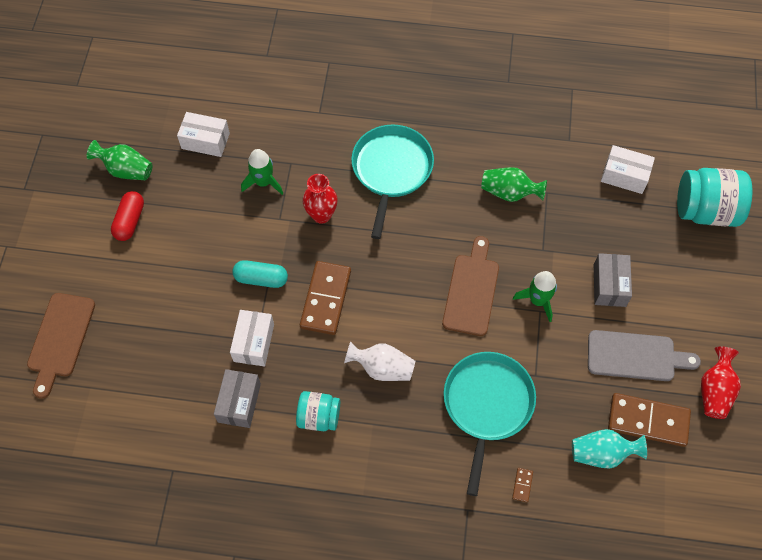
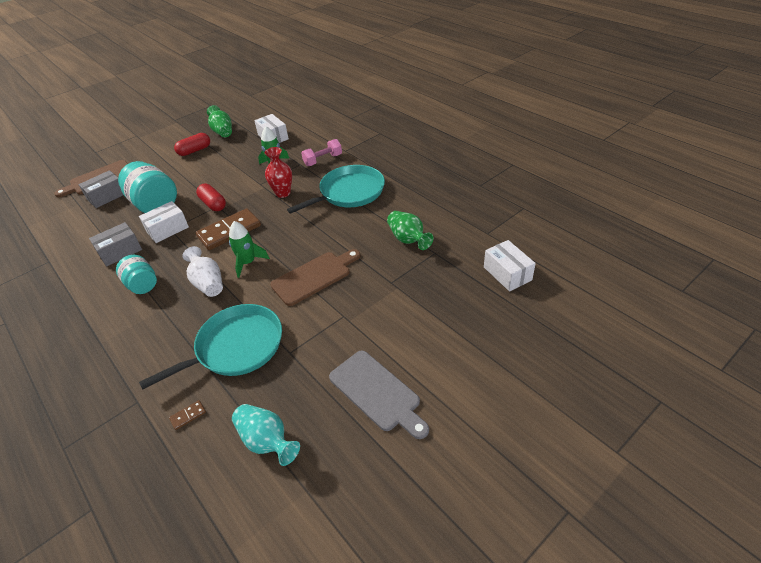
camera: 45 degrees right, 20 degrees down
(261, 278) = (213, 204): turquoise capsule -> red capsule
(310, 142) = (323, 160): none -> pink dumbbell
(538, 300) = (350, 309): green rocket -> green rocket (248, 262)
(609, 285) = (414, 332): grey box -> grey box (107, 196)
(648, 421) = (330, 447): brown domino -> none
(705, 210) = (555, 332): turquoise jar -> turquoise jar (155, 204)
(714, 391) = (414, 469): red vase -> none

